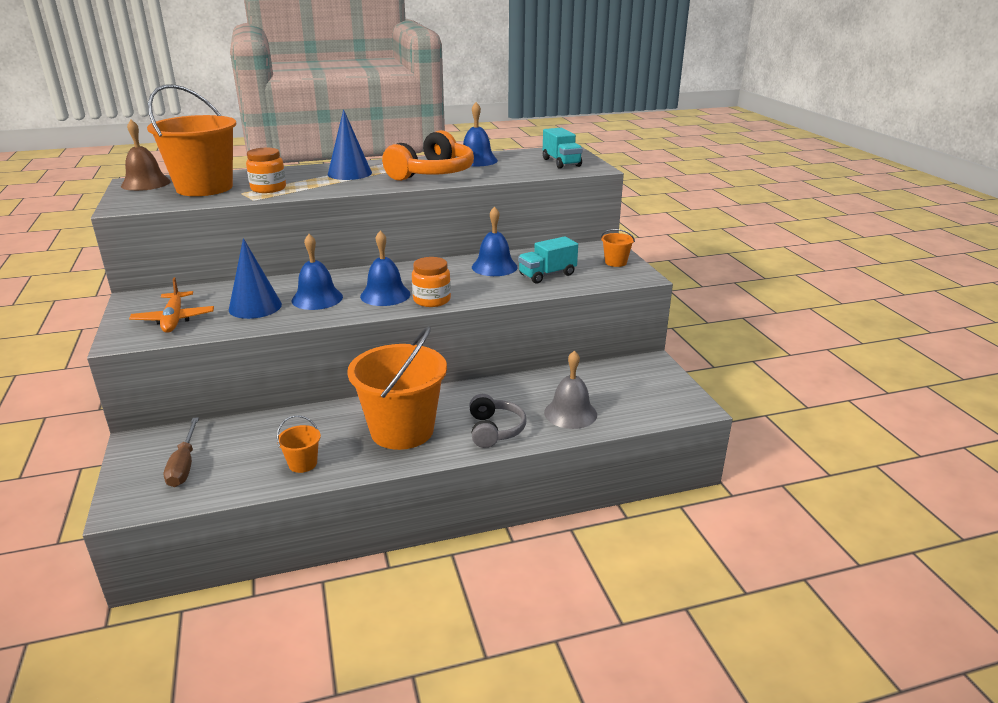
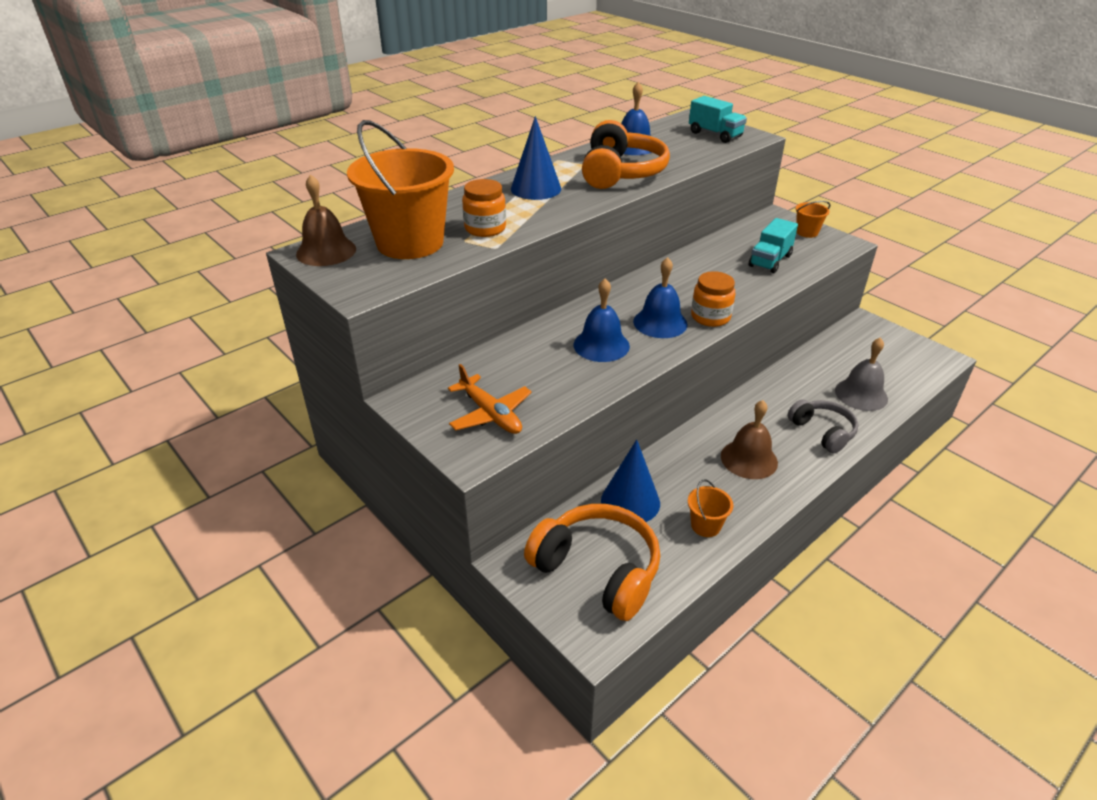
camera: 25 degrees left, 10 degrees up
(184, 465) = (597, 570): brown screwdriver -> orange headphones
(255, 307) = (553, 373): blue cone -> blue cone (630, 502)
(402, 430) = (749, 459): orange bucket -> brown bell
(494, 267) = (713, 263): blue bell -> none

